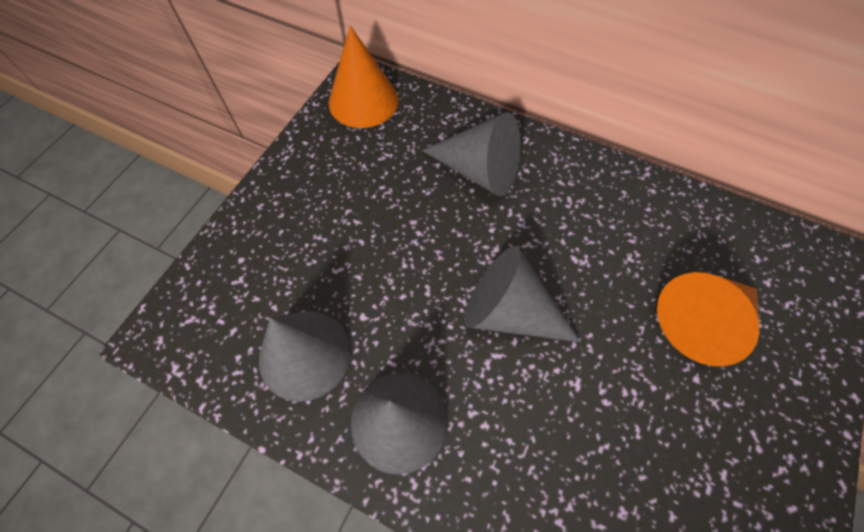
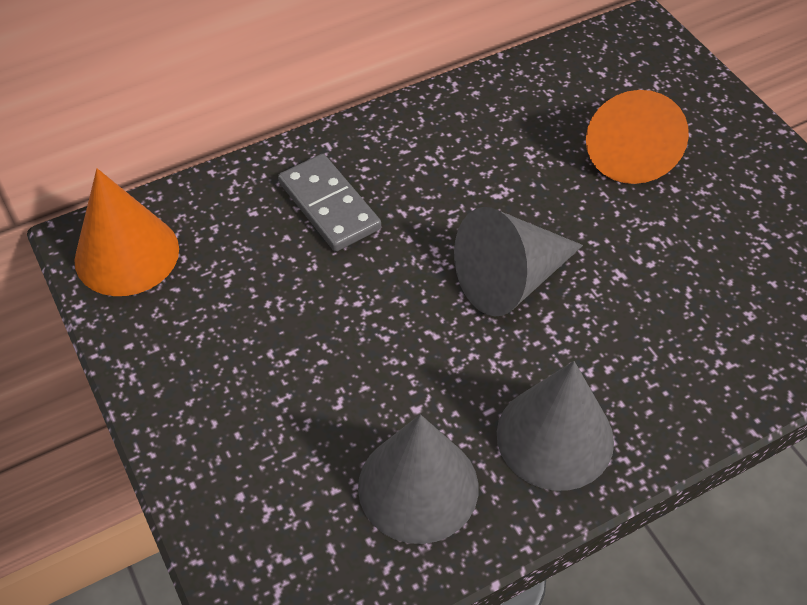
camera: 55 degrees left, 10 degrees down
(479, 170) = (329, 206): grey cone -> grey domino

